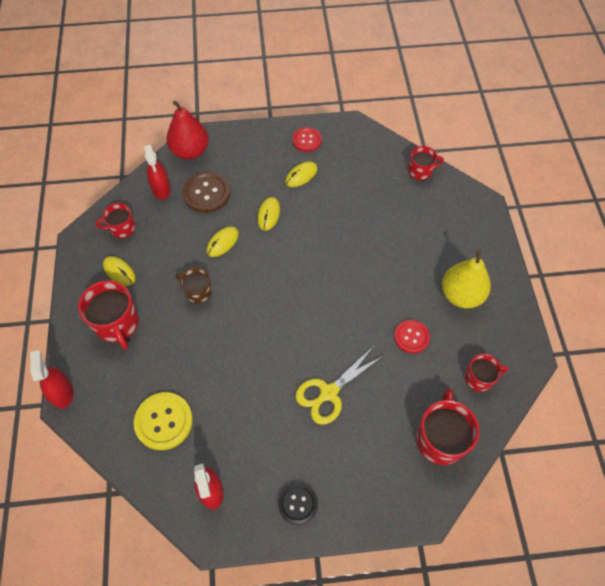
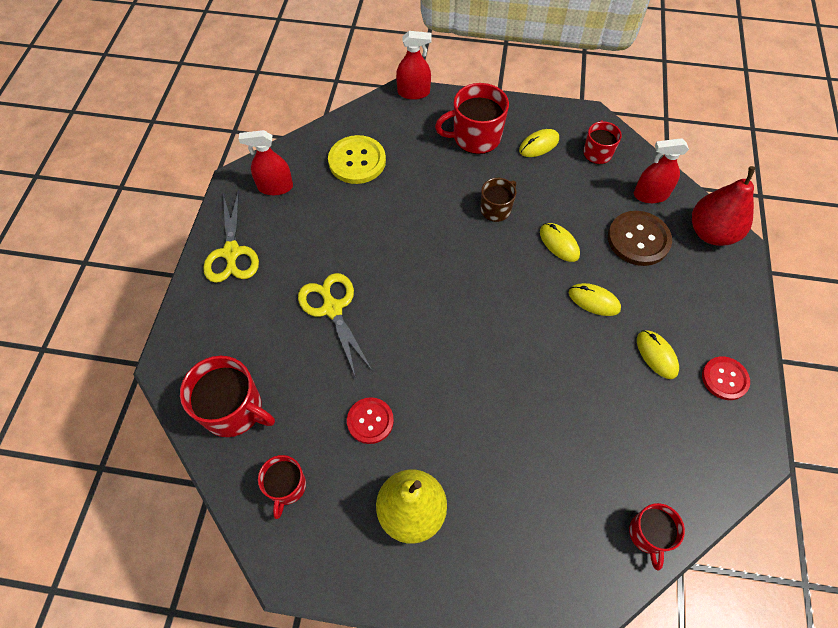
camera: 105 degrees right, 0 degrees up
(297, 503) = (231, 252): black button -> yellow scissors

